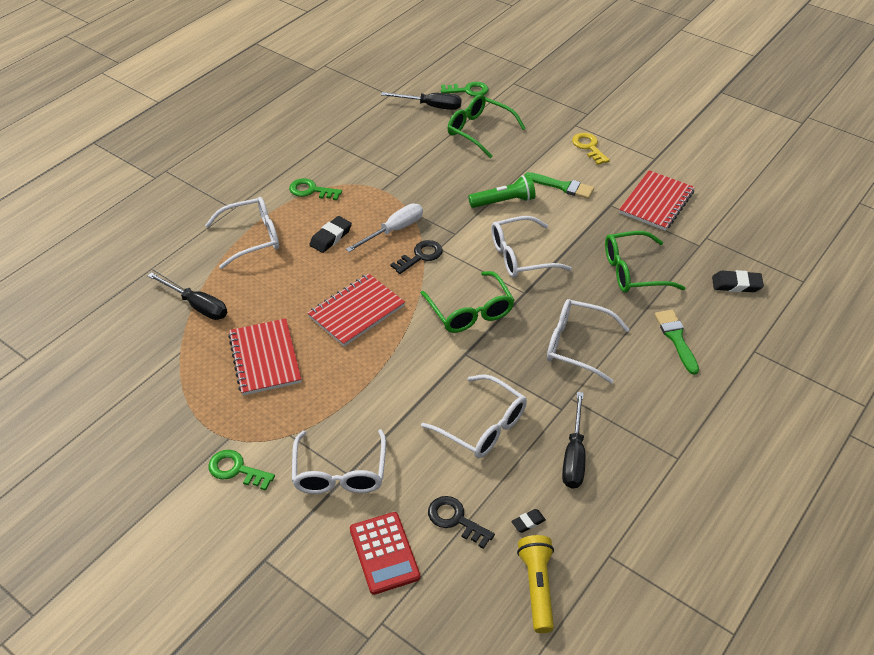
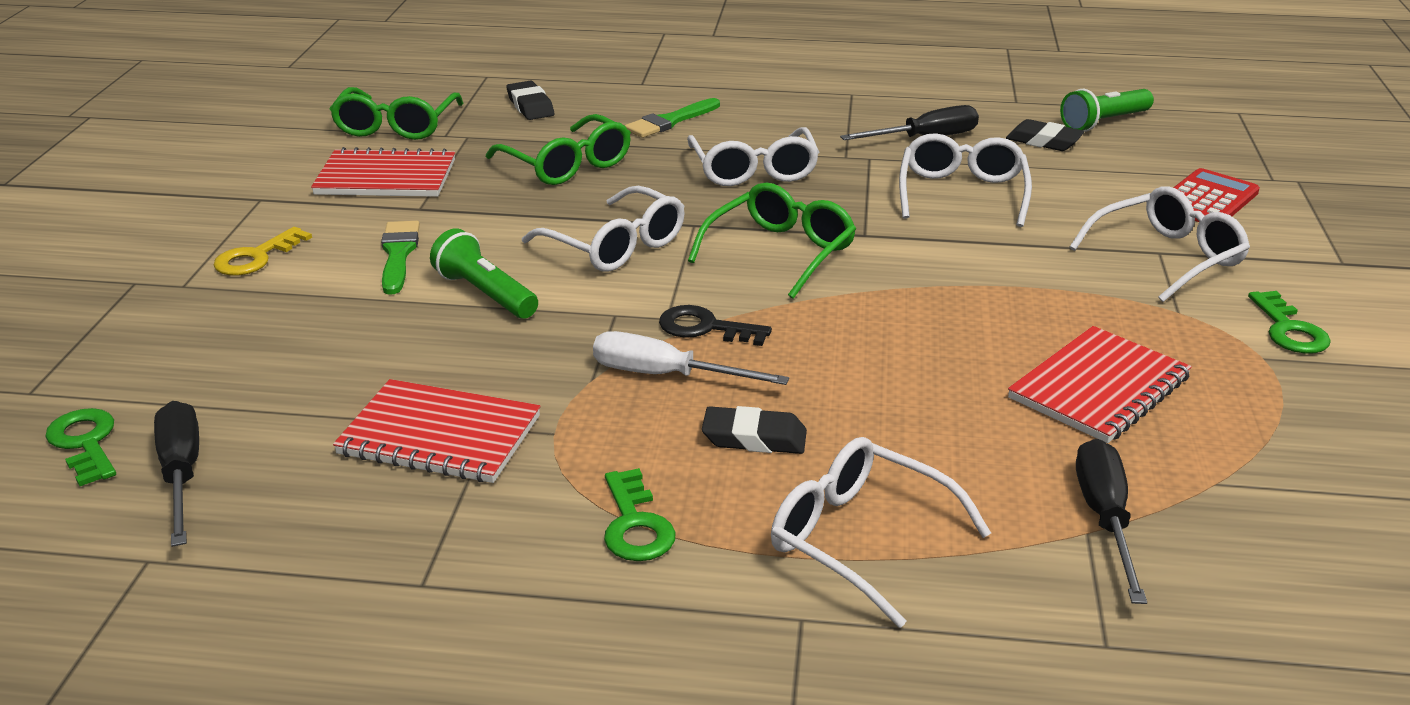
camera: 120 degrees left, 15 degrees down
(356, 311) = (897, 343): red notebook -> red notebook (440, 436)
(455, 520) = (1104, 175): black key -> none
(479, 131) = (261, 380): green glasses -> green glasses (396, 126)
(528, 522) = (1043, 141): black eraser -> black eraser, size x1.73
(537, 587) = (1103, 122): yellow flashlight -> green flashlight

